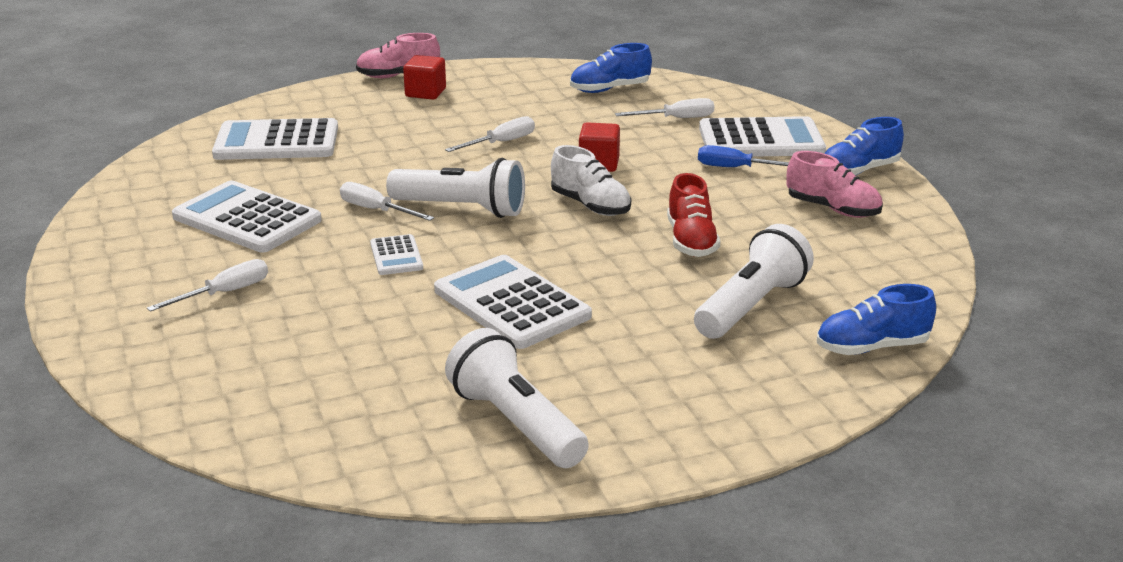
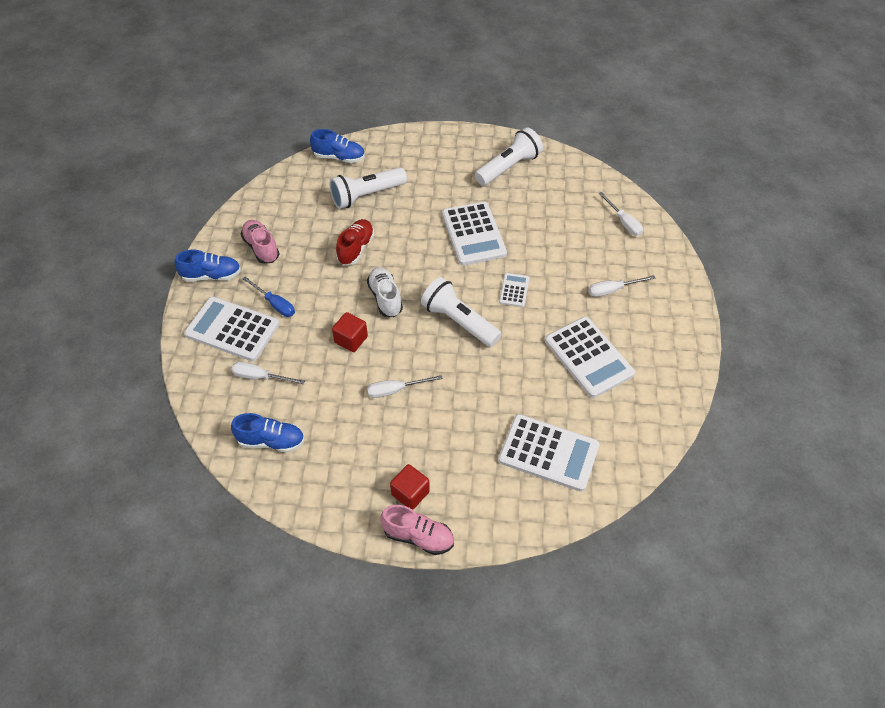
camera: 155 degrees left, 25 degrees up
(376, 210) = (509, 338): white screwdriver -> white screwdriver (623, 222)
(515, 424) = (508, 167): white flashlight -> white flashlight turned 120 degrees counterclockwise

